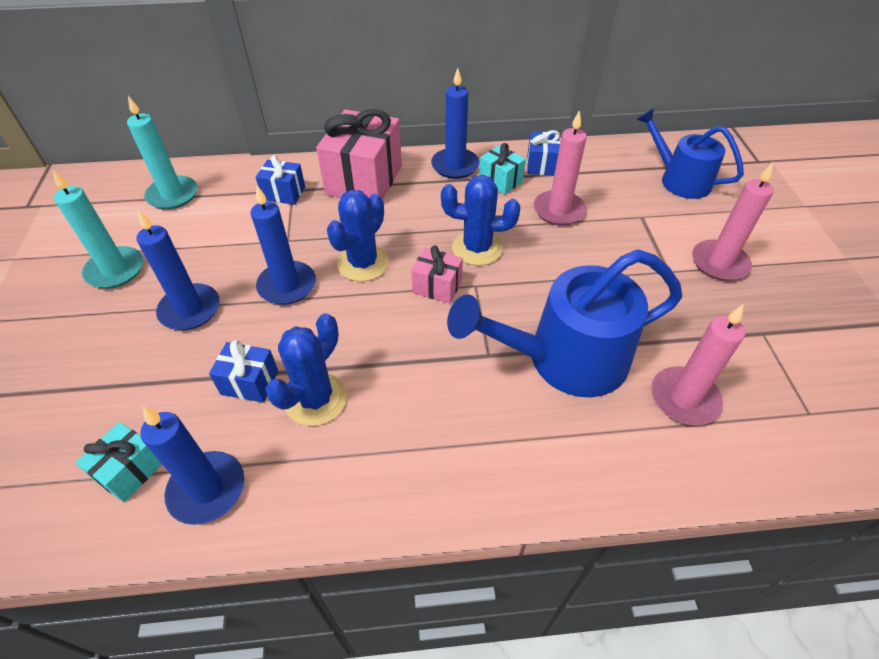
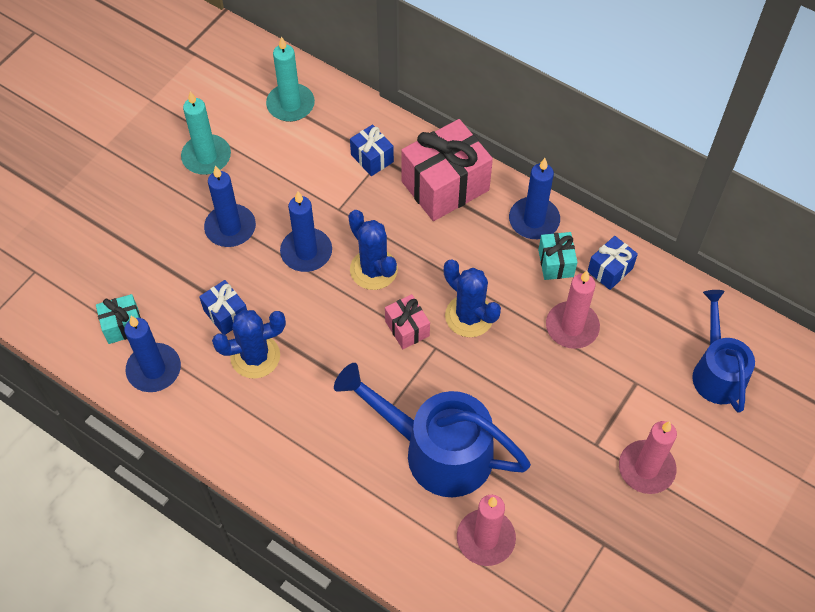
camera: 40 degrees right, 10 degrees up
(363, 263) = (373, 269): blue cactus -> blue cactus turned 75 degrees clockwise

